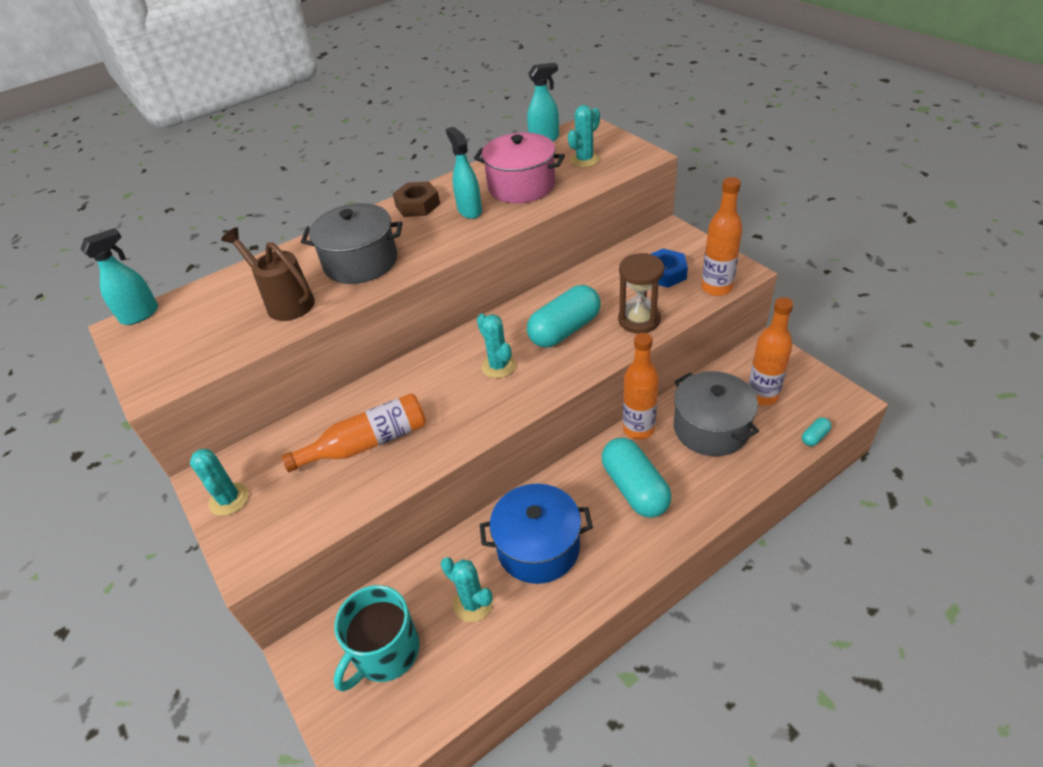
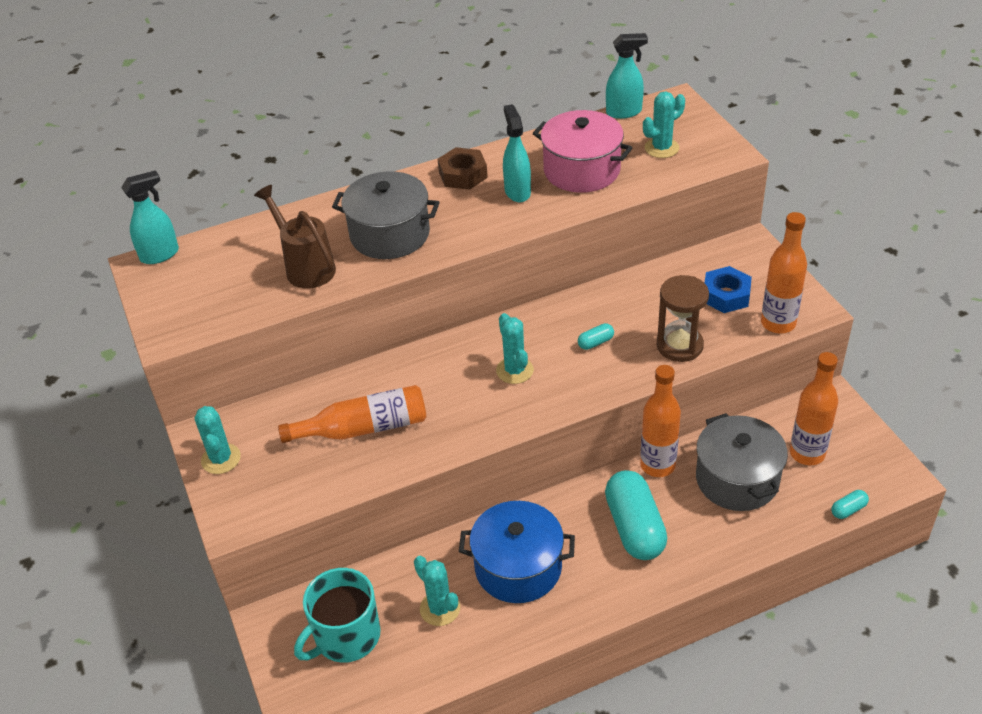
camera: 10 degrees right, 0 degrees up
(564, 330) = (595, 342): turquoise capsule -> turquoise capsule, size x0.42

